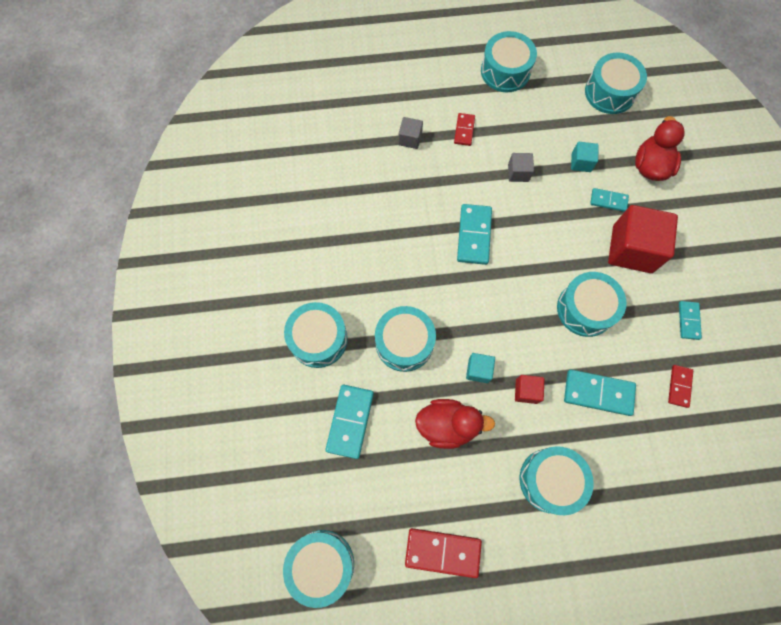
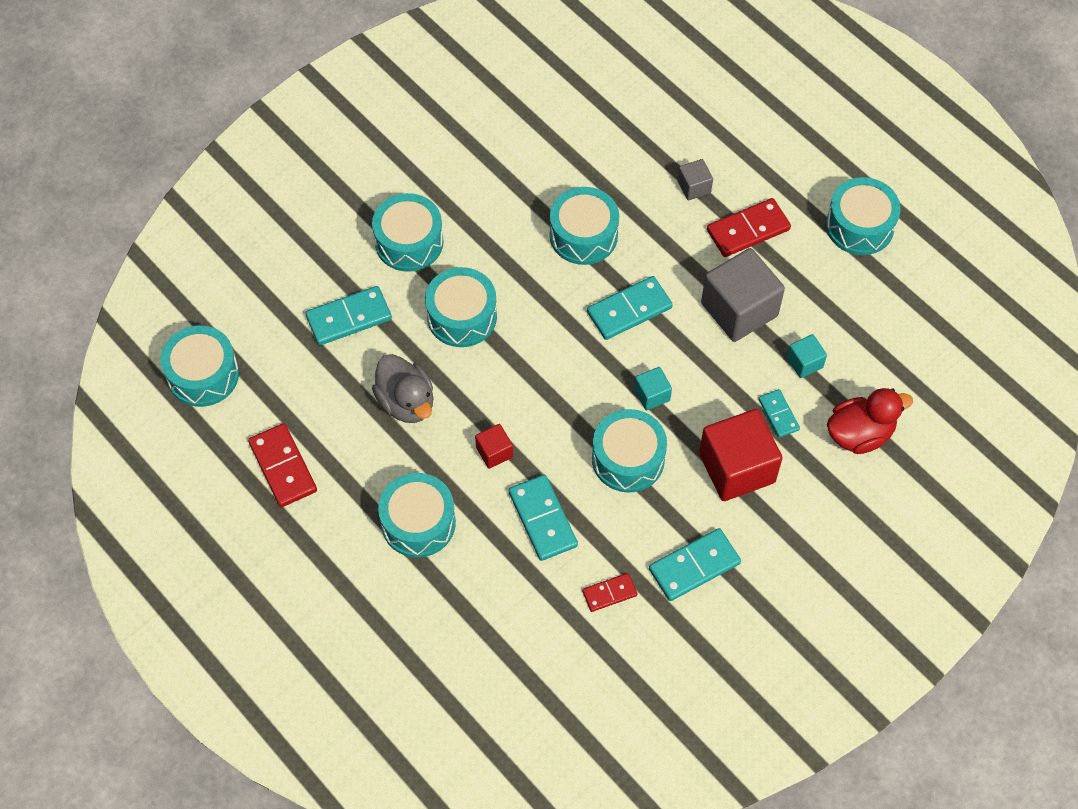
camera: 55 degrees right, 10 degrees down
(447, 425) = (406, 402): red duck -> grey duck
(464, 130) = (748, 230): red domino -> red domino, size x1.68
(478, 370) = (483, 397): turquoise cube -> turquoise cube (652, 395)
(518, 173) = (739, 309): grey cube -> grey cube, size x2.10
(610, 92) = (925, 343): turquoise drum -> turquoise drum (583, 235)
(688, 320) = (694, 566): turquoise domino -> turquoise domino, size x1.68

